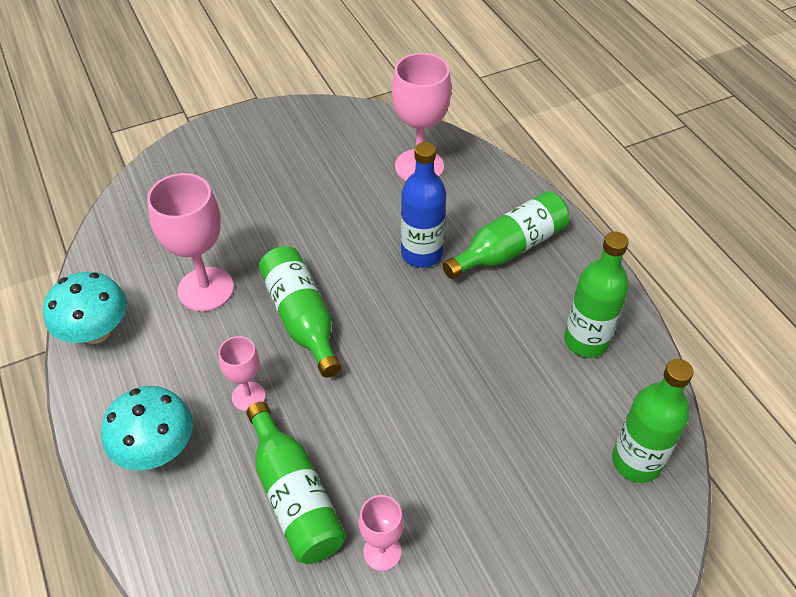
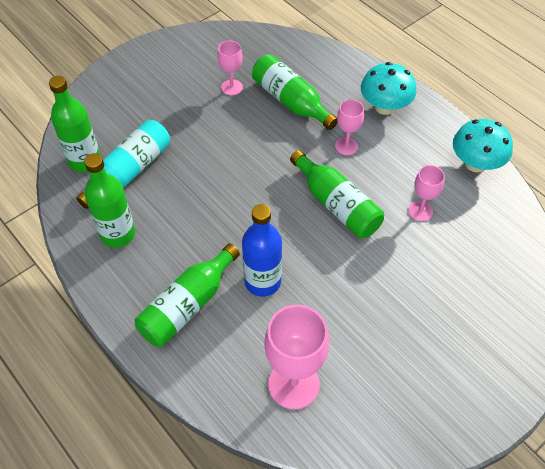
camera: 165 degrees right, 5 degrees up
(206, 289) = (420, 211): pink goblet -> pink goblet, size x0.55
(568, 427) = (130, 171): none -> turquoise bottle

